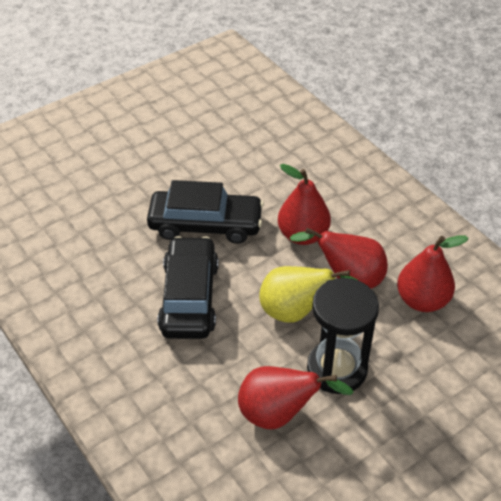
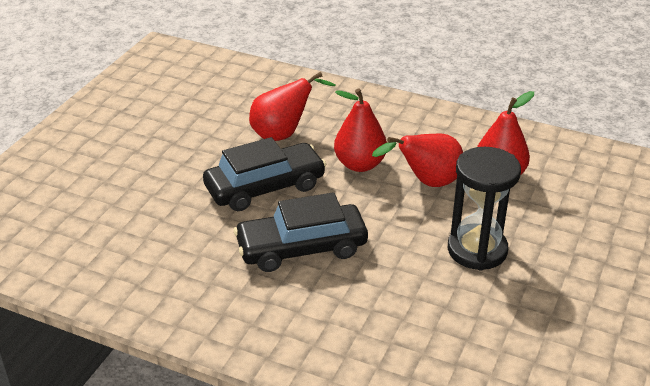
camera: 30 degrees left, 10 degrees down
(189, 297) = (301, 248): black car -> black car turned 75 degrees counterclockwise
(279, 414) = (460, 302): red pear -> red pear (283, 134)
(296, 312) = (406, 222): yellow pear -> none

